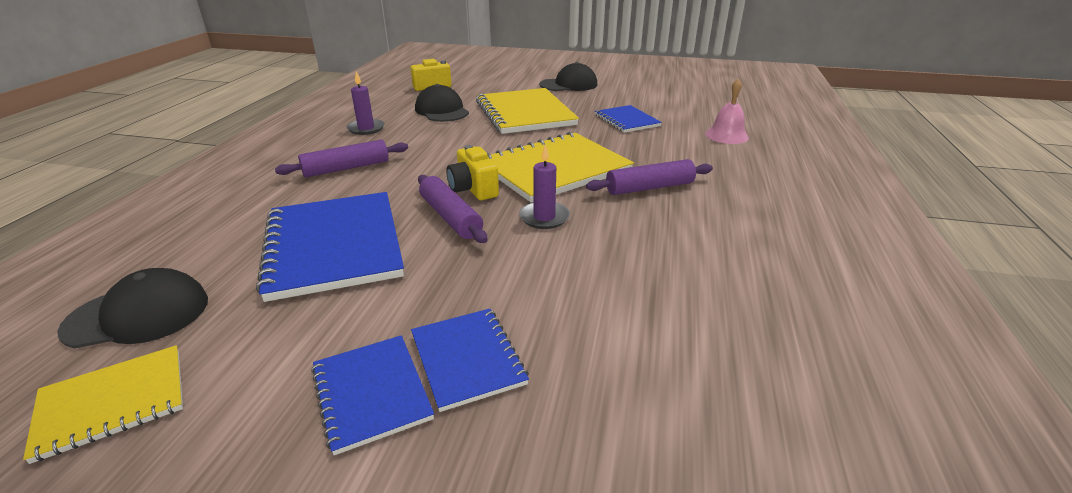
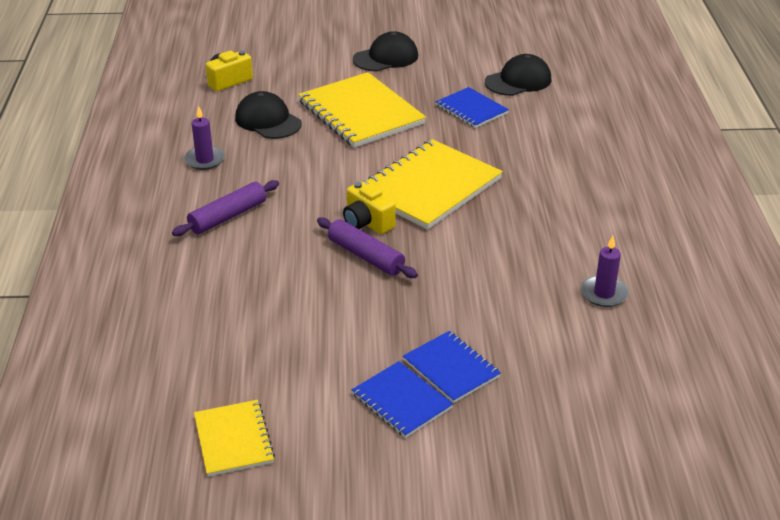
camera: 15 degrees left, 5 degrees up
(112, 402) = (233, 440): yellow notebook -> yellow notebook turned 60 degrees counterclockwise
(138, 315) = (183, 383): black cap -> black cap (518, 81)
(334, 246) = (286, 300): blue notebook -> none
(544, 217) = (446, 243): purple candle -> purple candle (604, 293)
(649, 188) = (523, 196): purple rolling pin -> none
(726, 135) = (575, 118): pink bell -> none

